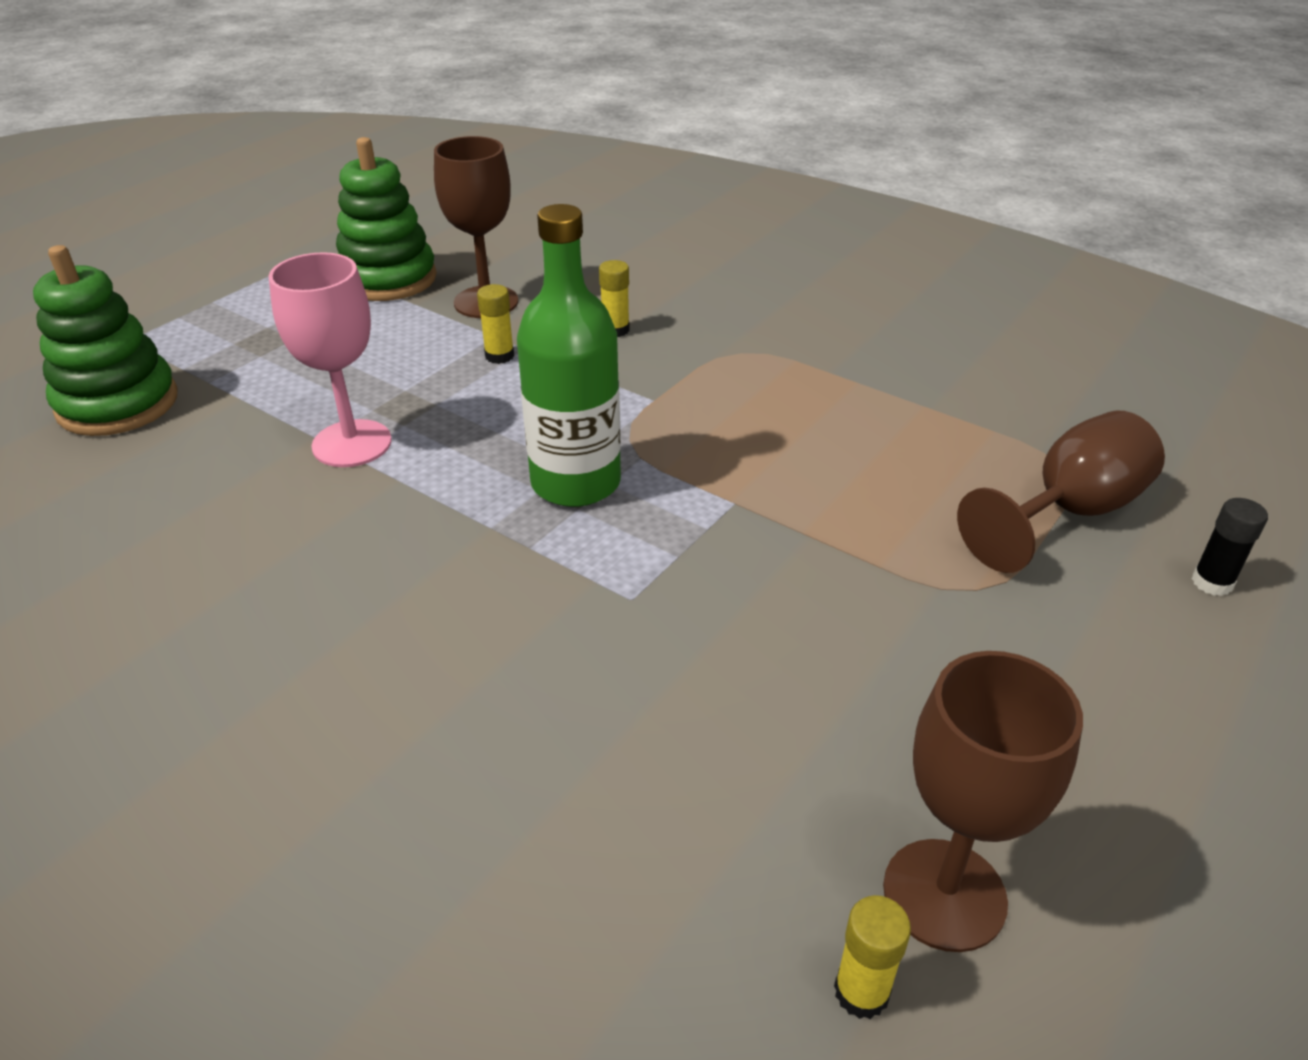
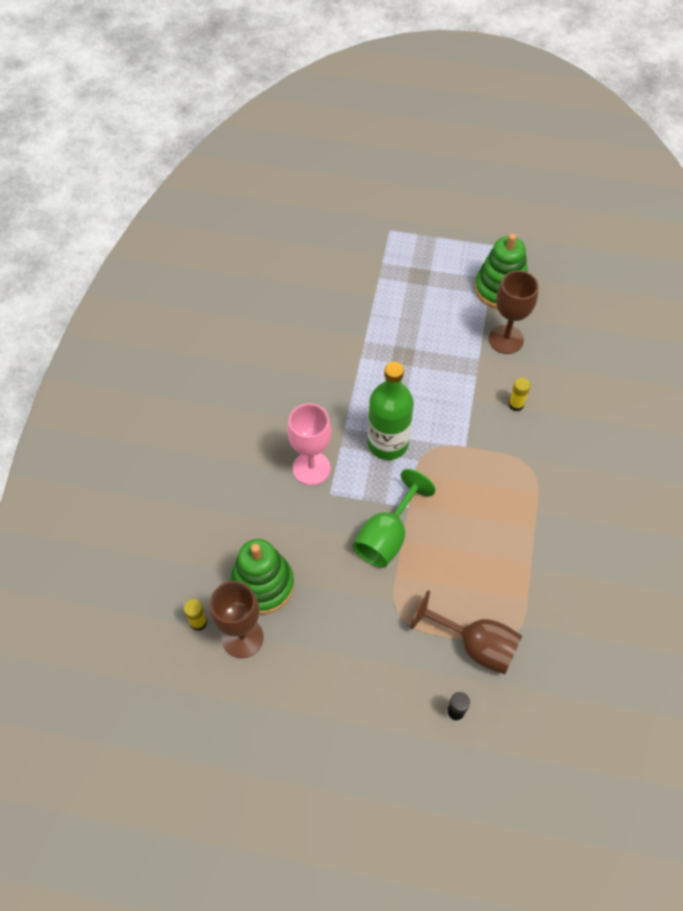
camera: 65 degrees right, 20 degrees up
(118, 404) = (346, 259): green stacking toy -> green stacking toy (262, 585)
(352, 444) = (367, 352): pink goblet -> pink goblet (311, 468)
(499, 356) = (463, 369): yellow glue stick -> none
(784, 549) = (387, 536): none -> green goblet

